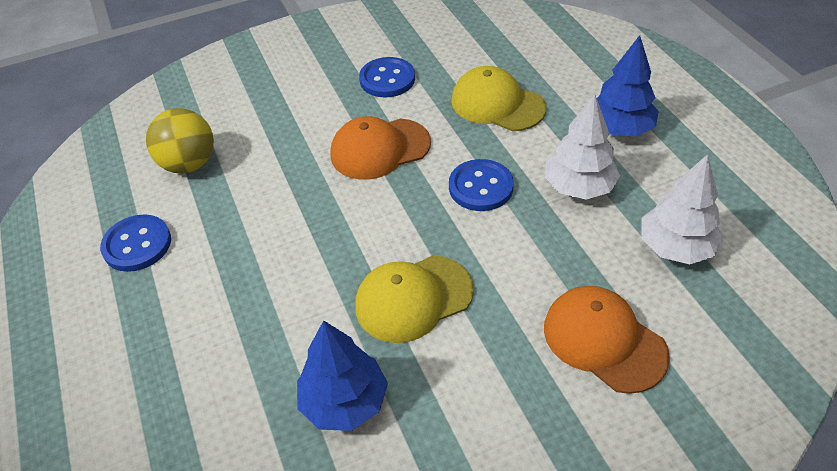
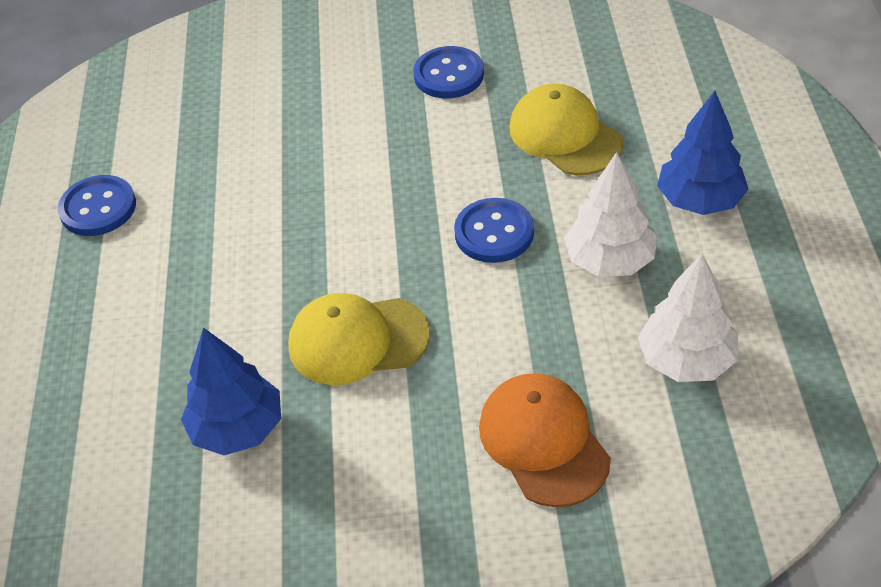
camera: 20 degrees right, 0 degrees up
(189, 164) = (185, 129): yellow ball -> none
(380, 149) = (400, 160): orange cap -> none

